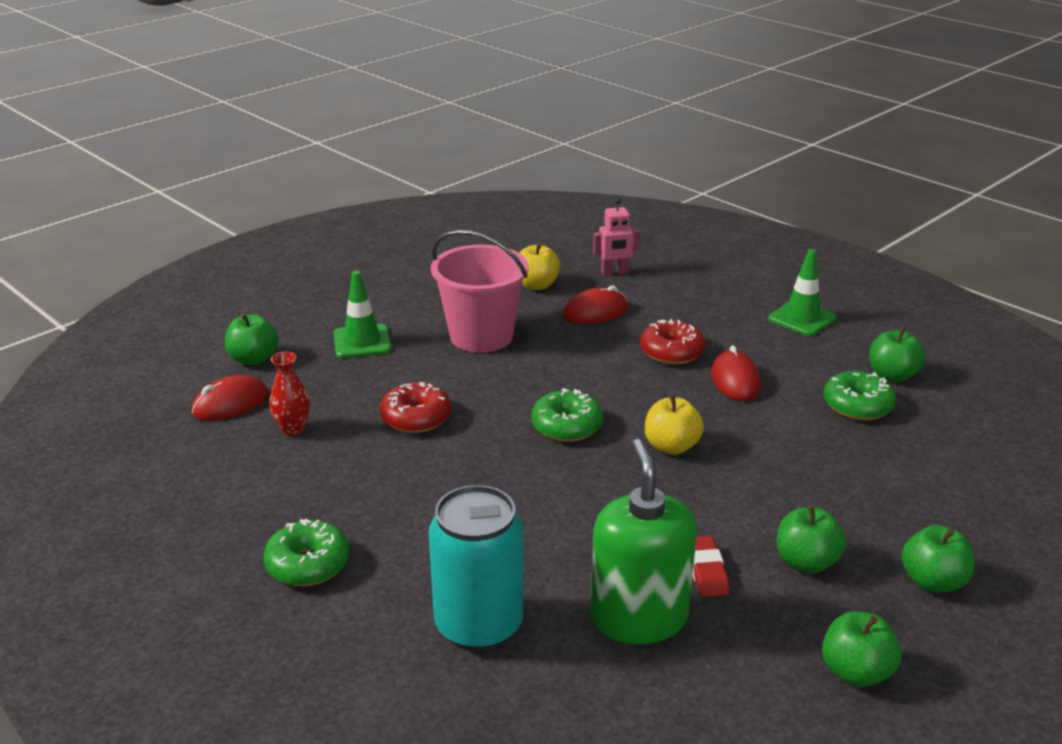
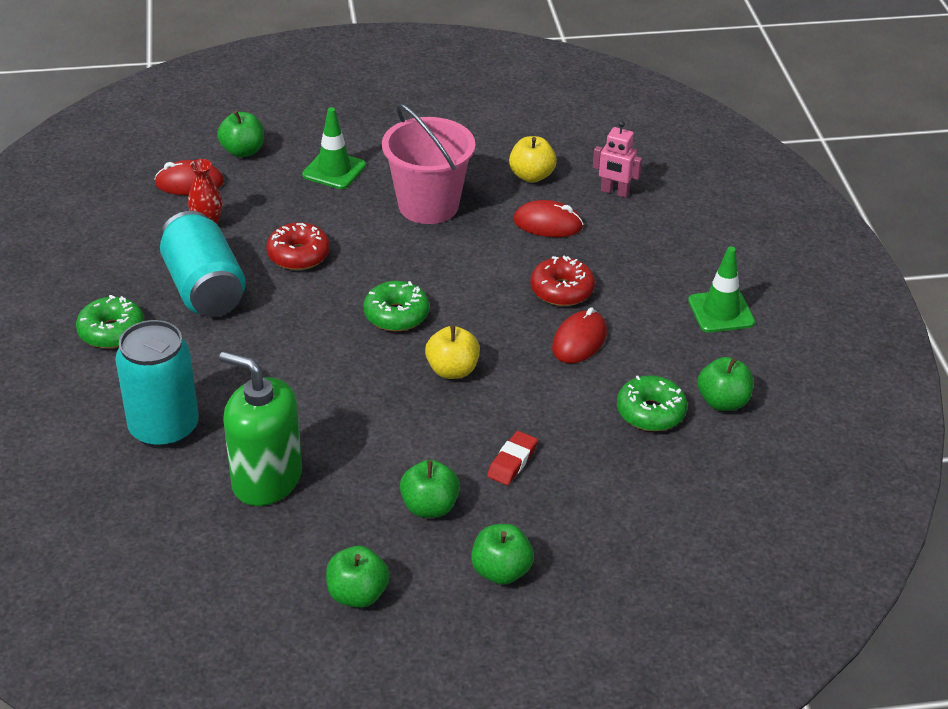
camera: 35 degrees right, 10 degrees up
(359, 483) = (204, 288): none -> turquoise can
(639, 618) = (266, 479): green soap dispenser -> green soap dispenser turned 90 degrees counterclockwise
(706, 571) = (352, 474): red eraser -> red eraser (512, 462)

